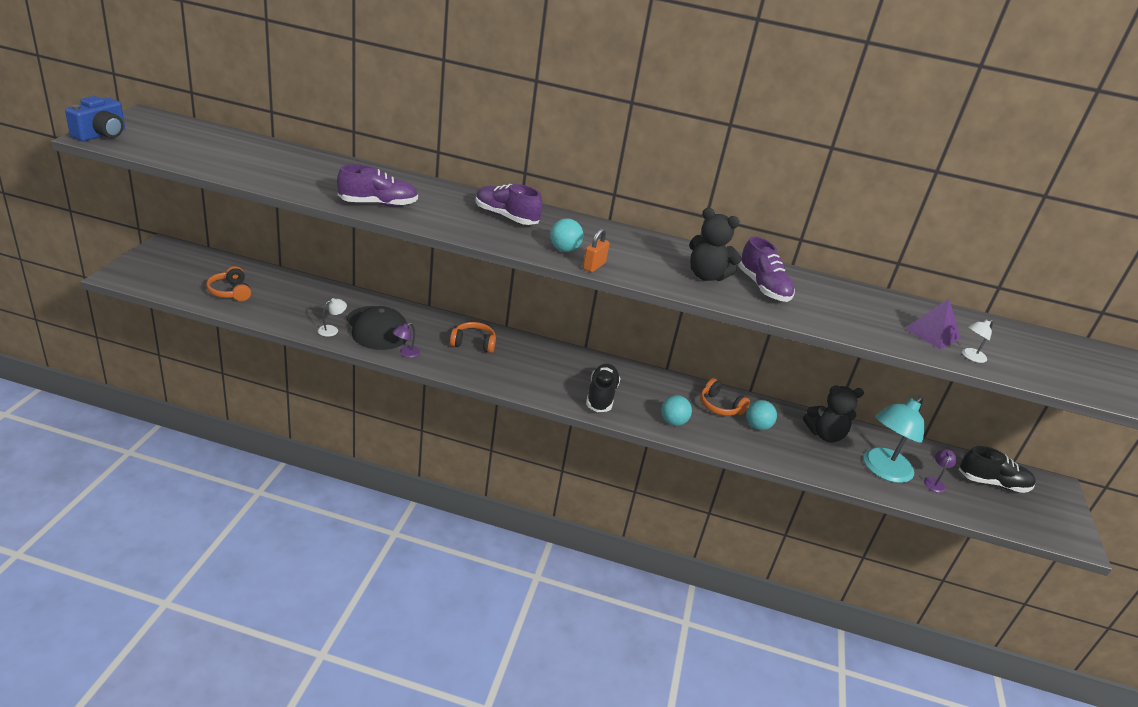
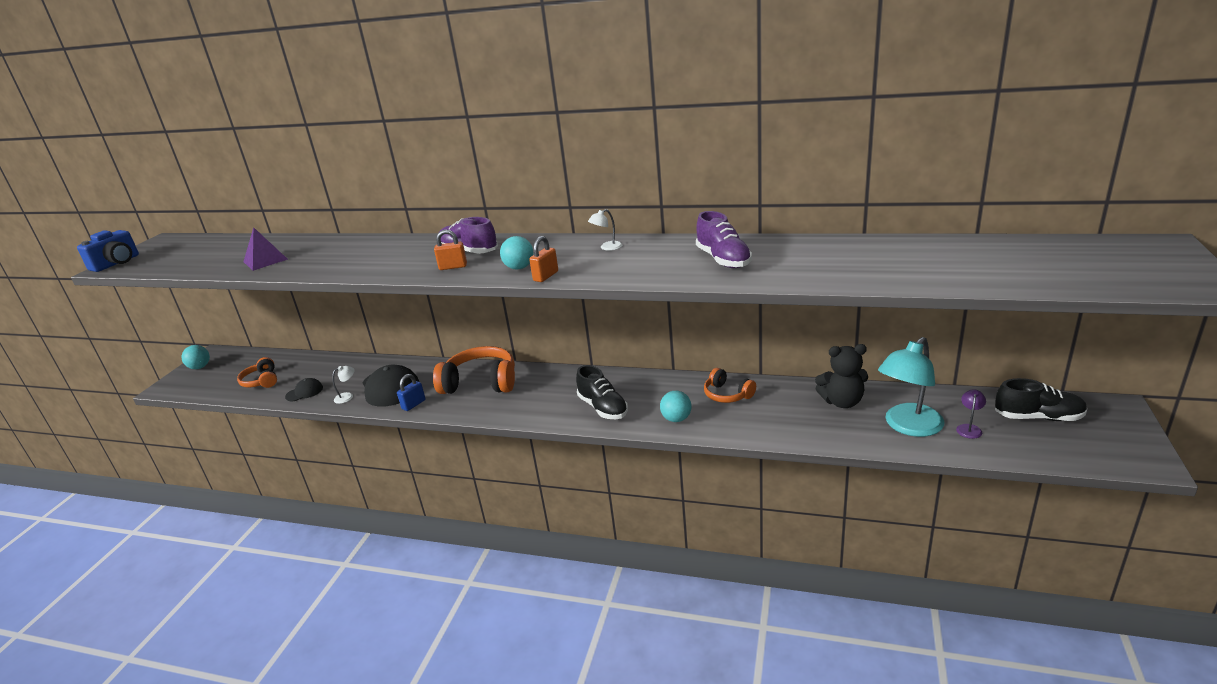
camera: 10 degrees right, 5 degrees down
(282, 315) = (304, 392): none -> black cap
(378, 204) = (346, 266): purple shoe -> none
(406, 353) = (413, 404): purple lamp -> blue padlock
(473, 343) = (480, 383): orange headphones -> orange headphones, size x1.77
(494, 232) = (453, 267): none -> orange padlock
(601, 396) = (603, 408): black shoe -> black shoe turned 135 degrees clockwise
(706, 276) = (663, 261): black teddy bear -> none
(757, 426) = (767, 407): turquoise ball -> turquoise ball (200, 367)
(932, 333) = (911, 265): purple pyramid -> purple pyramid (265, 260)
(970, 357) = (955, 279): white lamp -> white lamp (607, 247)

